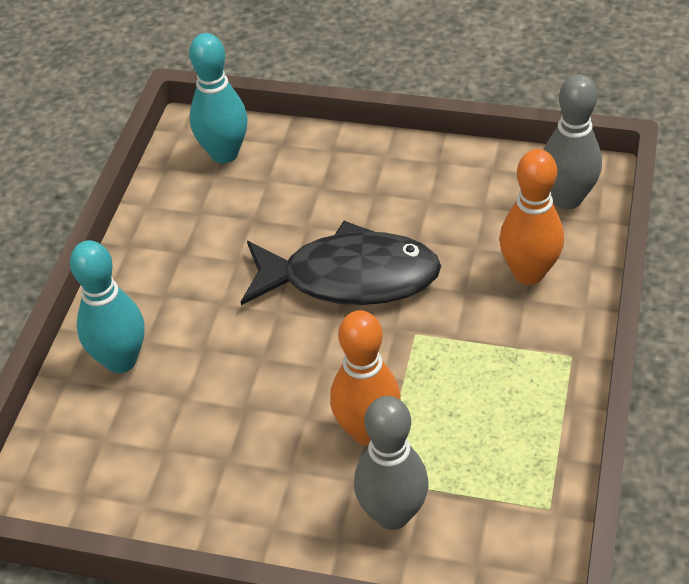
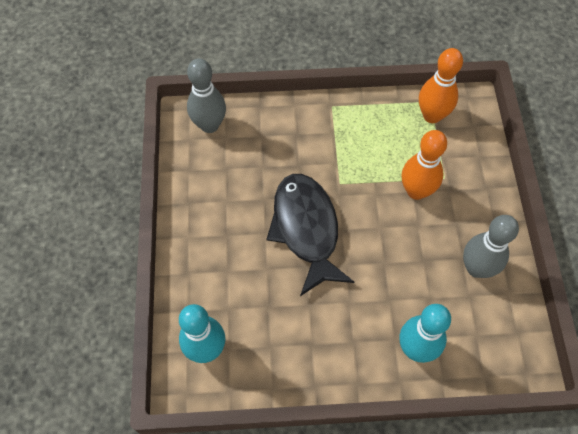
camera: 110 degrees left, 15 degrees up
(392, 514) = (462, 167): grey bowling pin -> grey bowling pin (476, 268)
(528, 273) = (276, 135): orange bowling pin -> orange bowling pin (432, 115)

